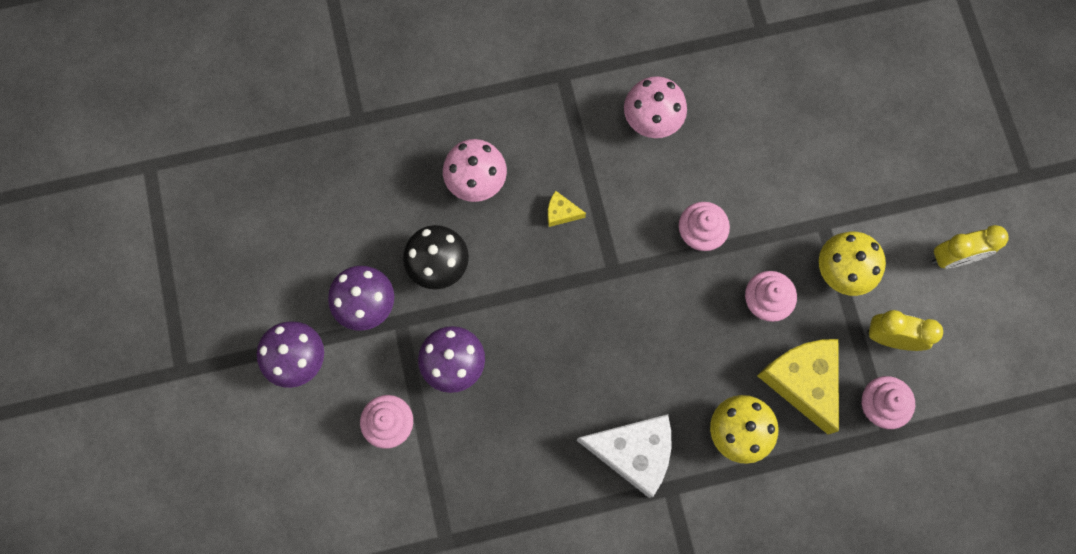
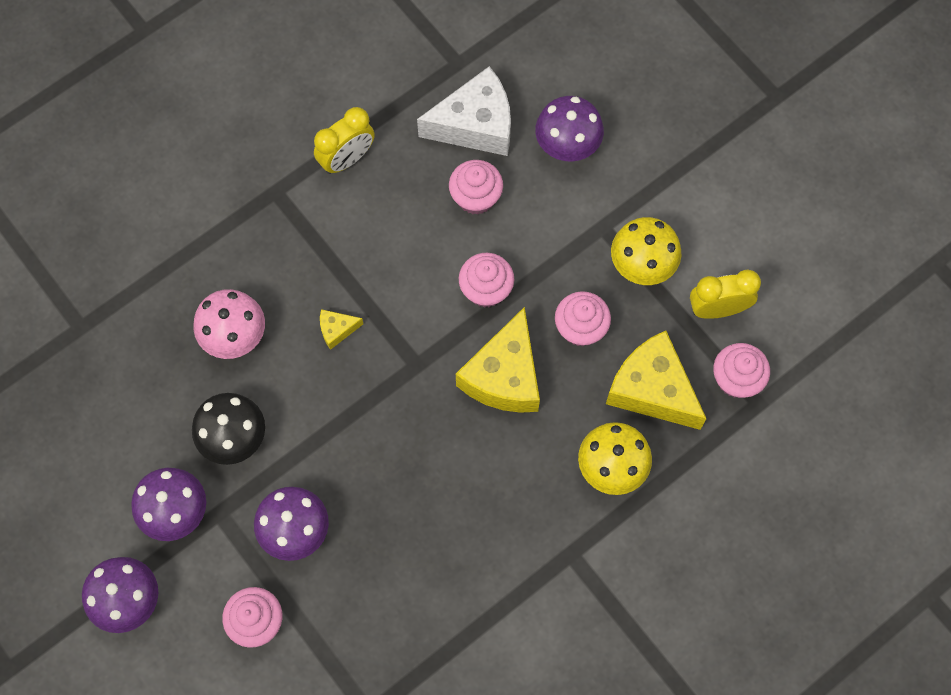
camera: 25 degrees left, 5 degrees down
(633, 452) = (518, 535): white cheese -> white cheese (475, 125)
(652, 120) = (387, 198): pink mushroom -> none
(682, 313) = (504, 376): none -> yellow cheese
(726, 152) = (475, 197): none -> pink cupcake
(824, 140) = (567, 145): none -> purple mushroom
(953, 257) = (742, 205): yellow clock -> yellow clock (347, 159)

